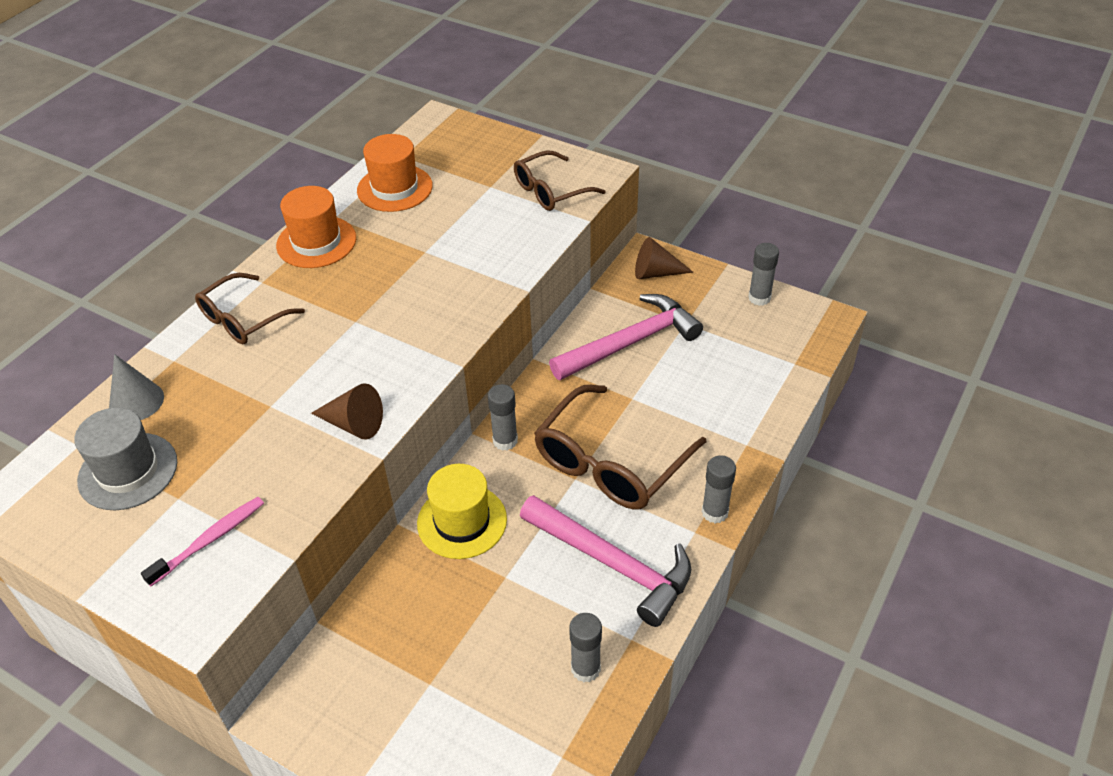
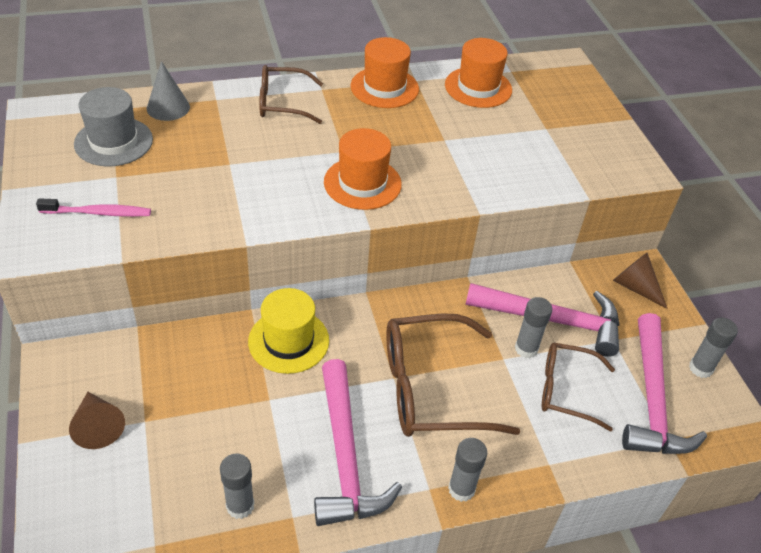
camera: 40 degrees right, 0 degrees up
(353, 424) = (258, 211): brown cone -> brown cone (98, 426)
(407, 335) = (362, 183): none -> orange hat
(505, 441) = (380, 314): grey glue stick -> grey glue stick (526, 349)
(550, 191) = (587, 160): brown glasses -> brown glasses (566, 390)
(755, 344) = (652, 399): none -> pink hammer

